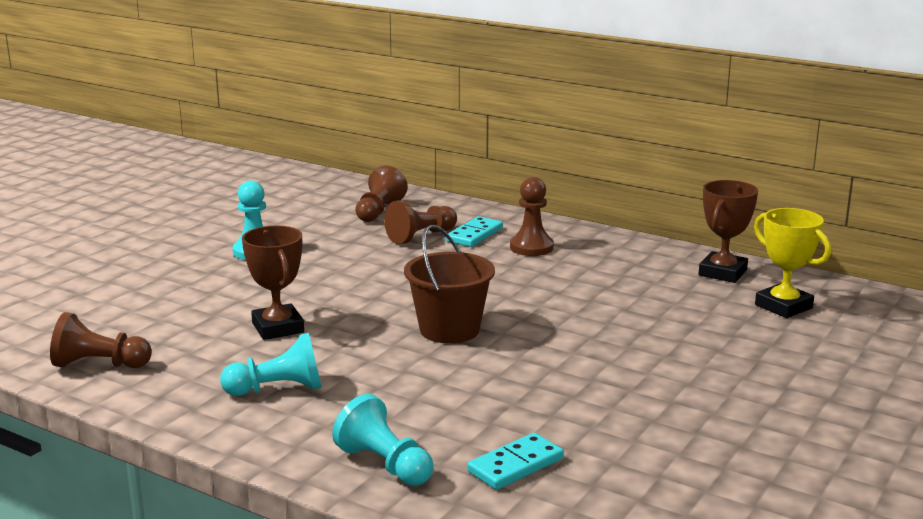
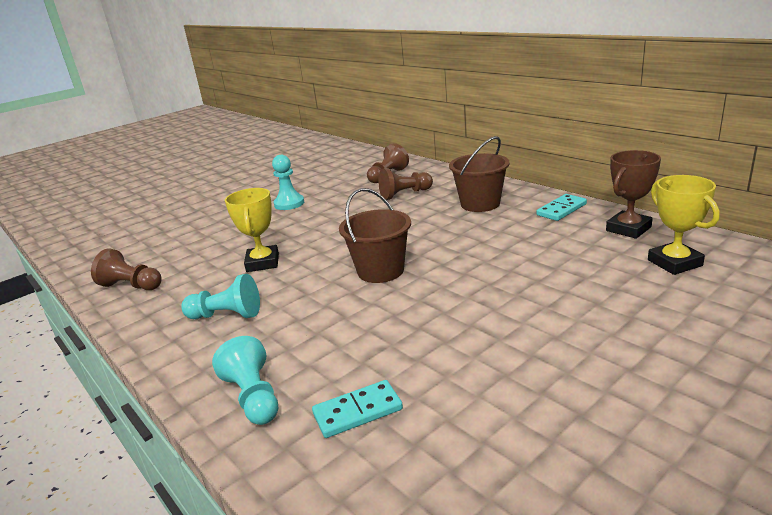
camera: 20 degrees right, 5 degrees up
(278, 328) = (262, 263): brown trophy -> yellow trophy
(474, 235) = (443, 193): turquoise domino -> turquoise domino (561, 210)
(531, 247) = (480, 204): brown pawn -> brown bucket

